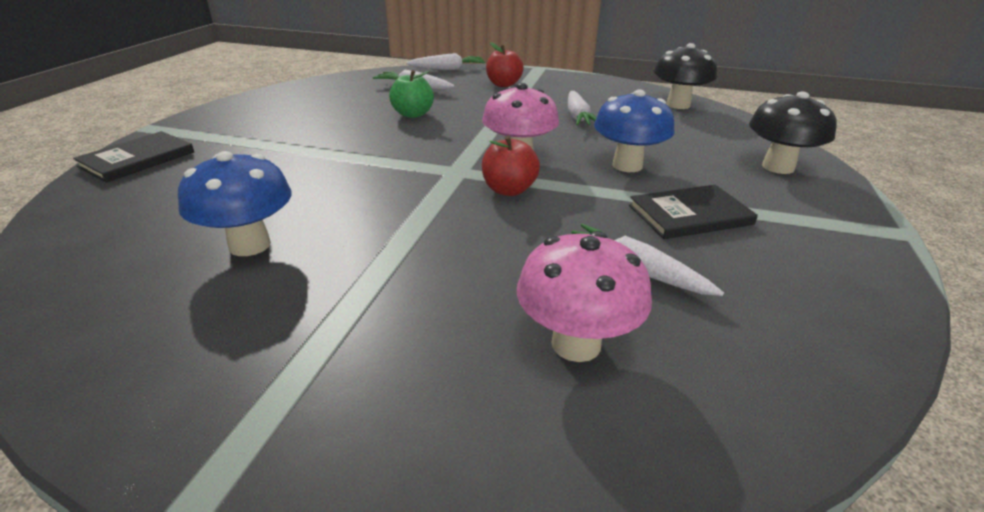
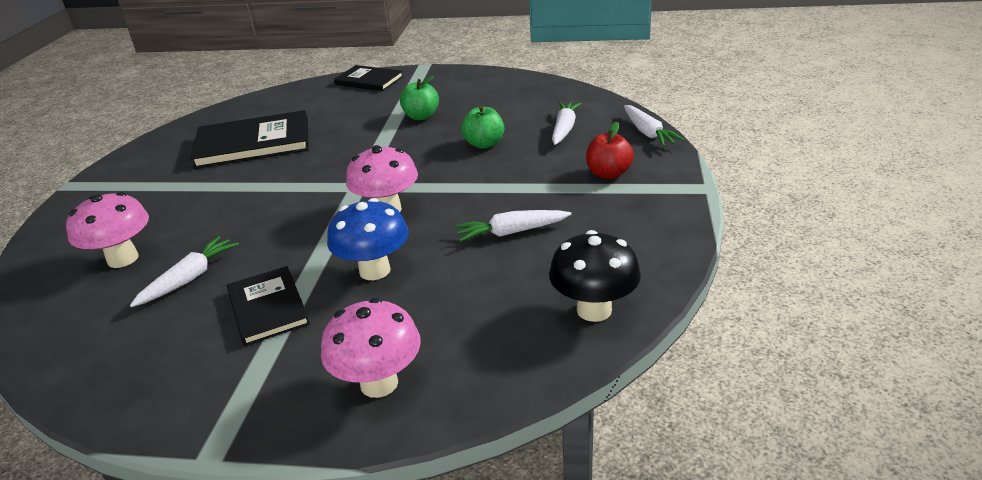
camera: 85 degrees right, 0 degrees up
(250, 245) = (253, 143): blue mushroom -> black book
(310, 135) = (421, 116): none -> green apple
(509, 190) = (321, 213): red apple -> none
(778, 167) = (379, 383): black mushroom -> pink mushroom

